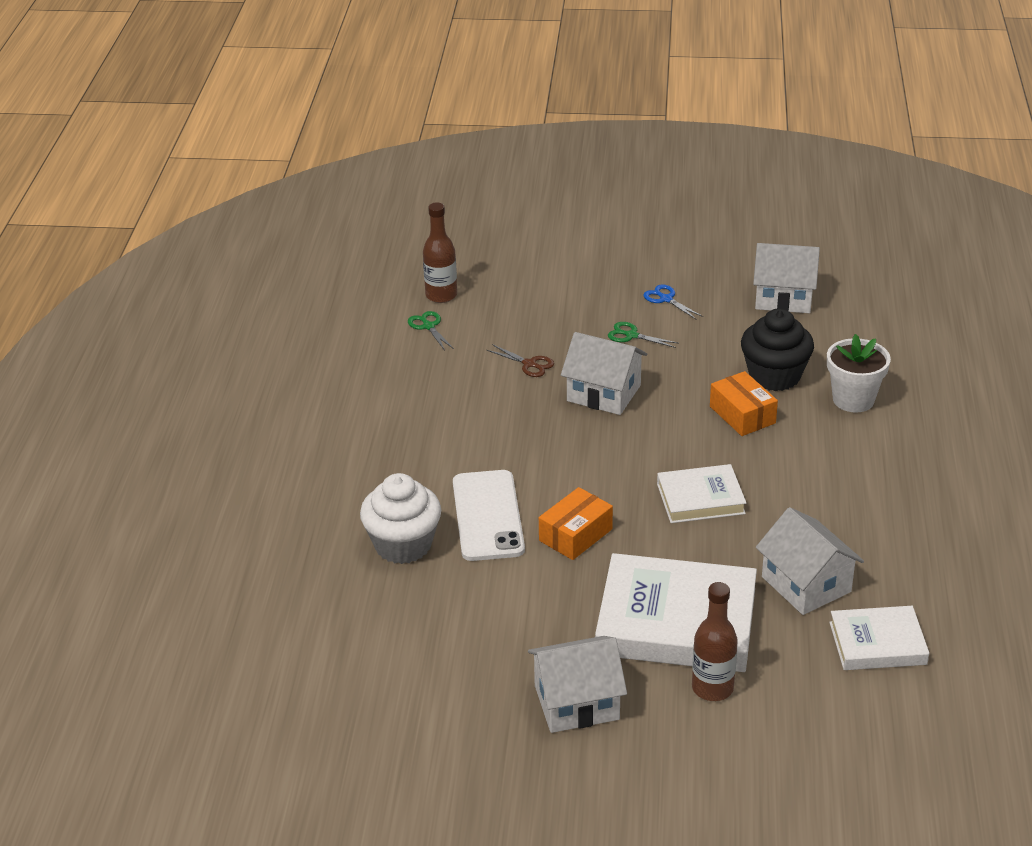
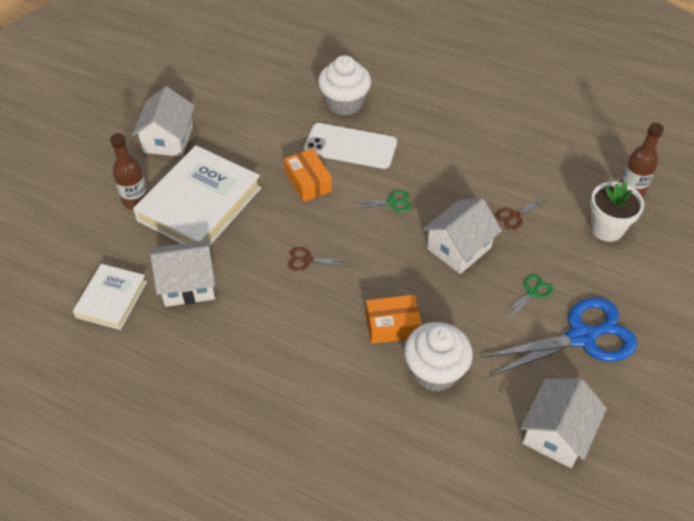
camera: 110 degrees right, 15 degrees up
(428, 326) = (587, 172): green scissors -> green scissors (391, 202)
(666, 299) = (581, 337): blue scissors -> blue scissors, size x2.37
(700, 499) = (307, 260): white book -> brown scissors
(774, 376) = (435, 371): black cupcake -> white cupcake
(853, 400) = (377, 415): white flower pot -> white flower pot (606, 228)

